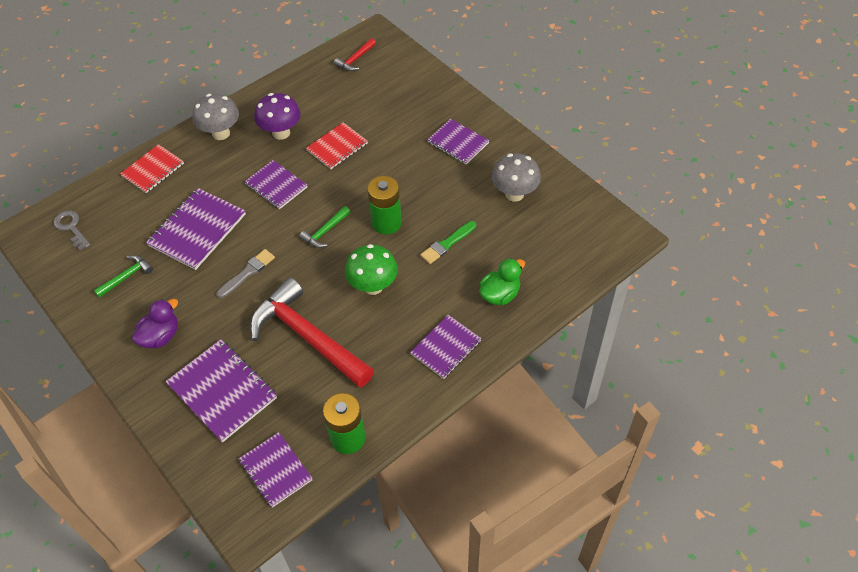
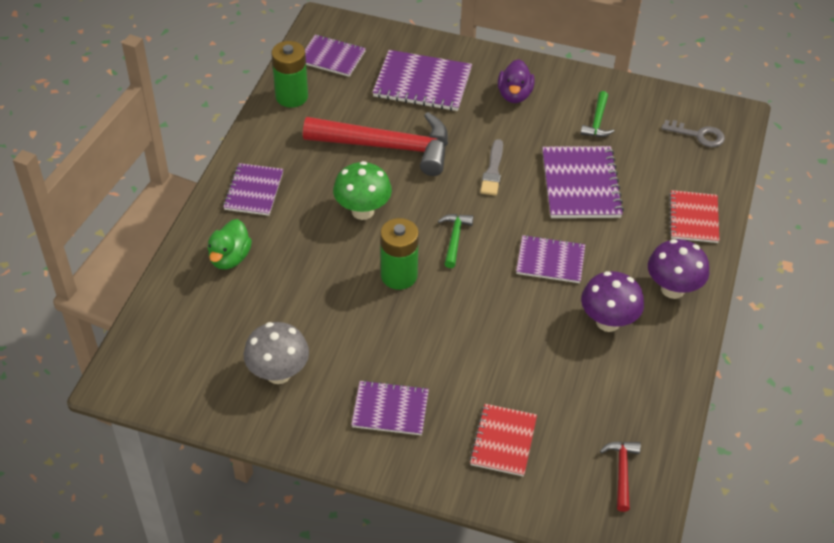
camera: 145 degrees right, 5 degrees down
(221, 133) = (672, 289): grey mushroom -> purple mushroom
(337, 147) = (528, 335): red notebook -> red notebook (503, 441)
(447, 244) = (318, 283): green brush -> none

